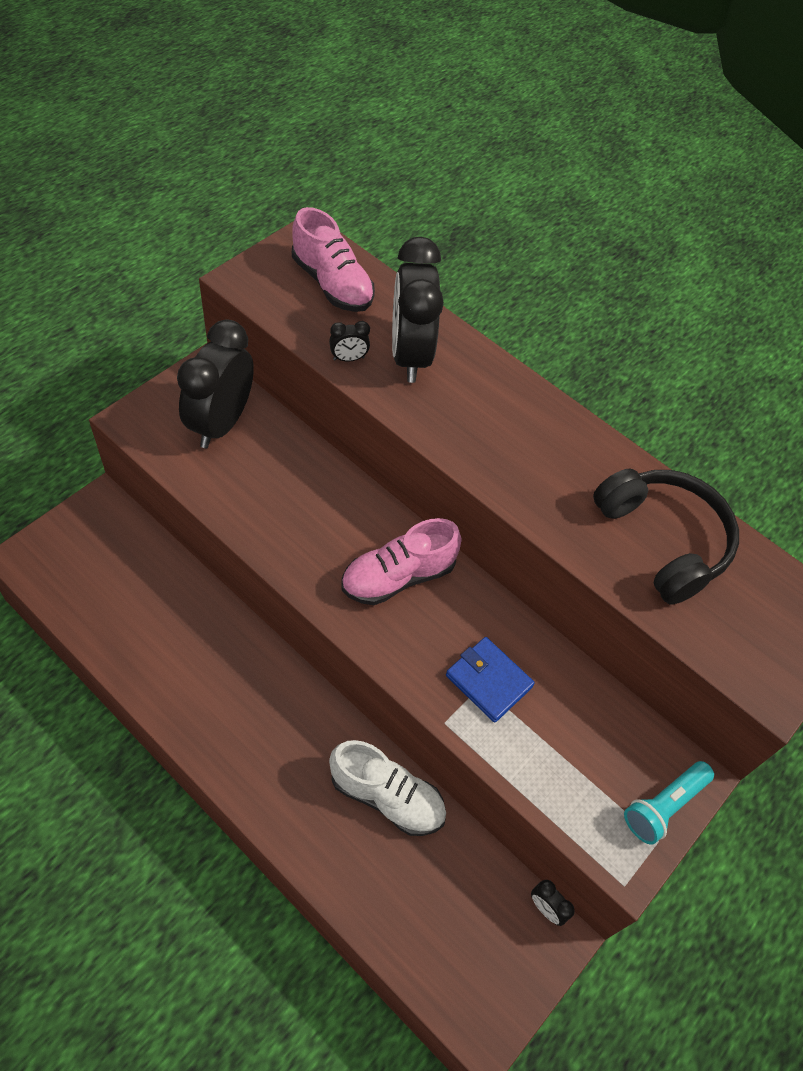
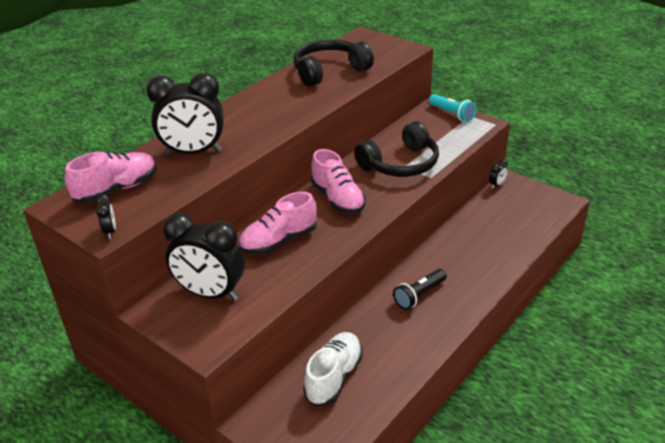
camera: 85 degrees left, 20 degrees down
(270, 713) = (419, 295): none -> black flashlight
(309, 497) = (279, 241): none -> pink shoe
(348, 358) = (197, 176): black clock -> black clock (110, 232)
(386, 796) = (457, 241): white shoe -> white shoe (334, 377)
(488, 681) = (400, 164): blue wallet -> black headphones

